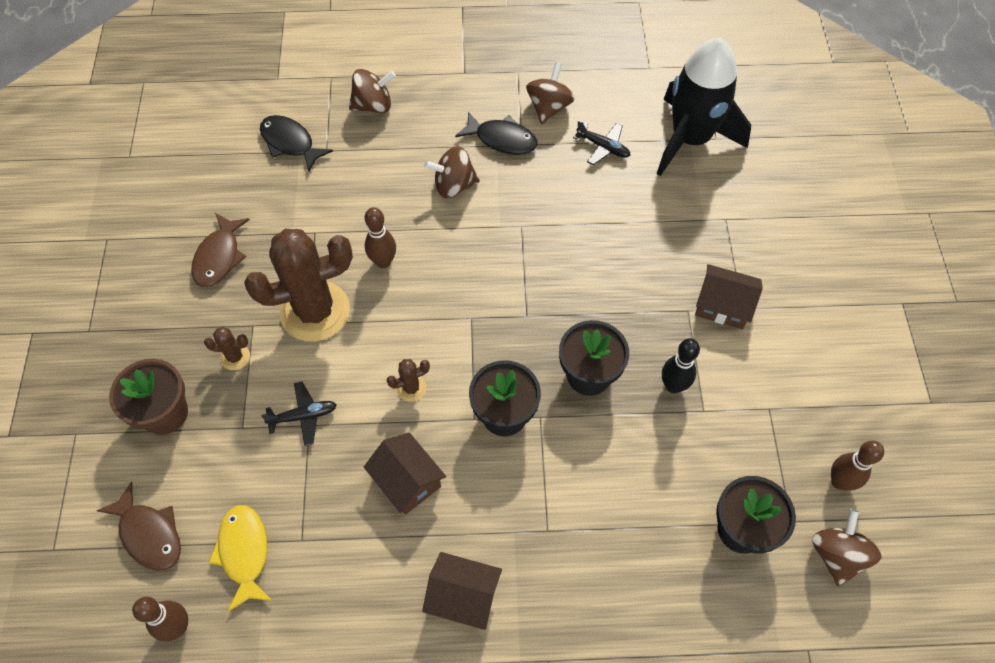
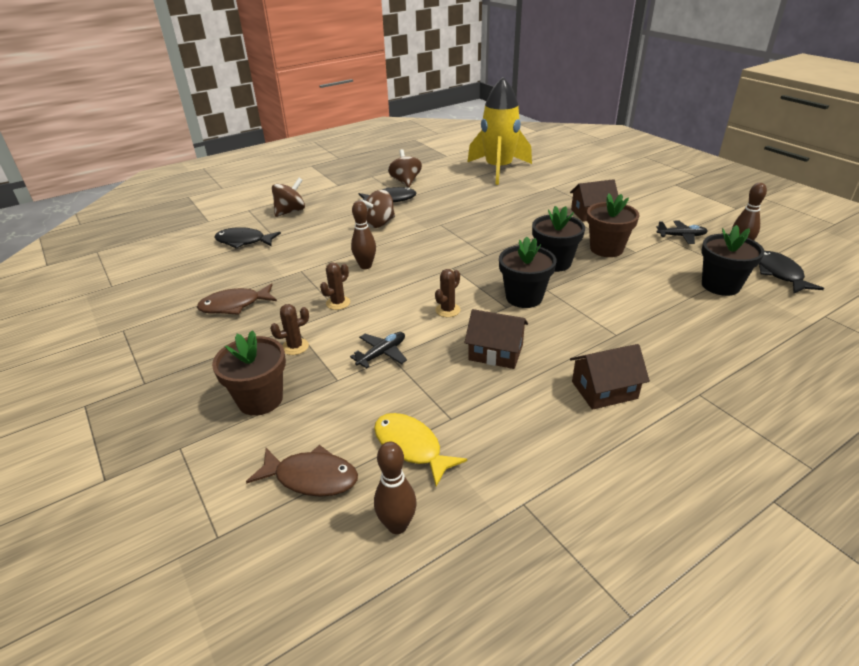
camera: 30 degrees left, 25 degrees down
(219, 257) = (234, 305): brown fish -> brown fish turned 90 degrees clockwise
(315, 311) = (338, 303): brown cactus -> brown cactus, size x0.41
(603, 147) = (454, 185): black plane -> black plane (681, 236)
(673, 386) = (606, 249): black bowling pin -> brown flower pot
(690, 139) = (498, 169): black rocket -> yellow rocket
(837, 555) = (779, 274): brown spinning top -> black fish

